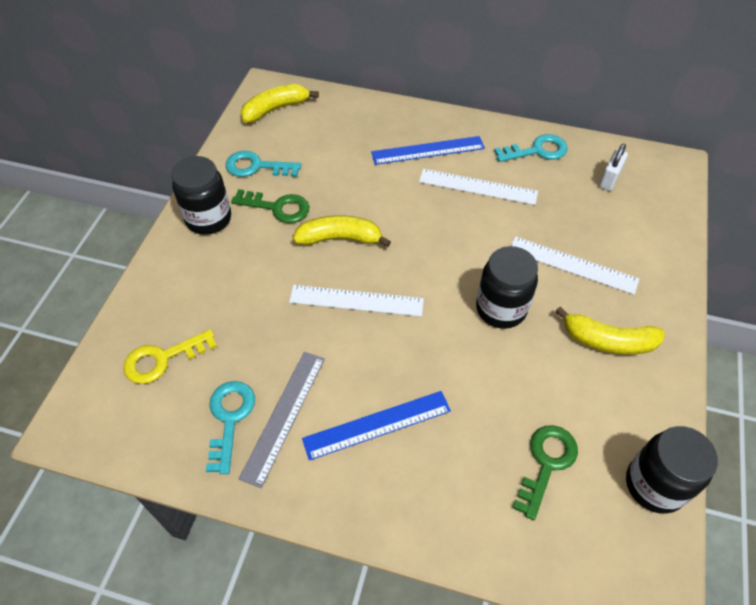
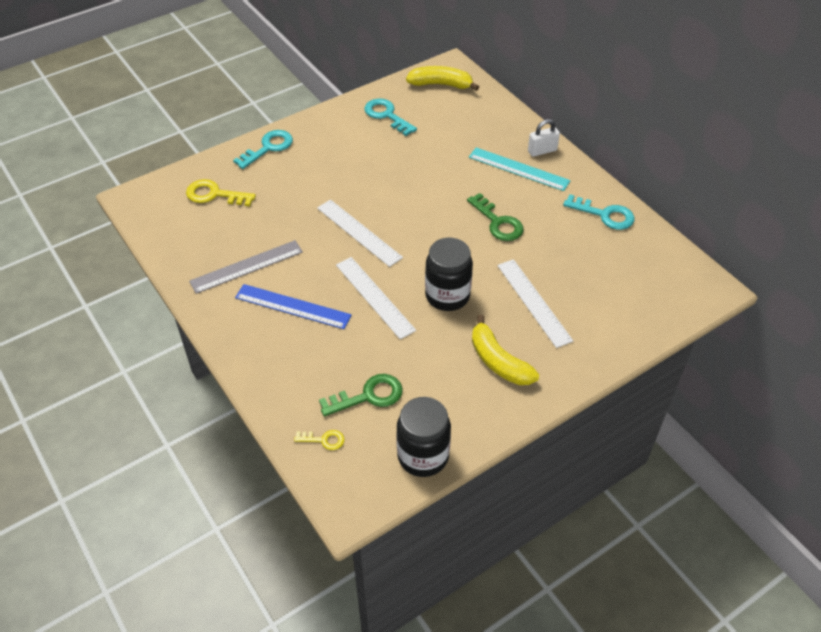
camera: 40 degrees right, 5 degrees down
(208, 219) = (322, 131): black jar -> none
(229, 419) = (216, 248): turquoise key -> turquoise key (268, 148)
(277, 207) = (372, 148): green key -> green key (497, 222)
(340, 238) = (391, 190): yellow banana -> none
(428, 150) = (518, 169): blue ruler -> turquoise ruler
(478, 186) = (526, 213): white ruler -> white ruler (375, 297)
(559, 545) = (323, 440): none -> yellow key
(609, 179) = (638, 266): white padlock -> white padlock (542, 151)

